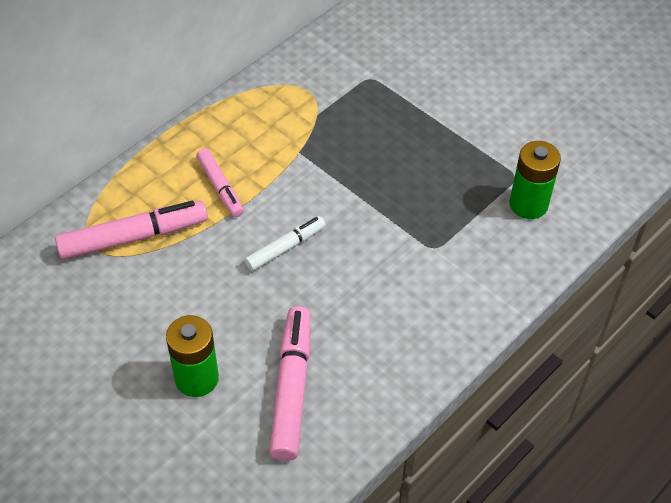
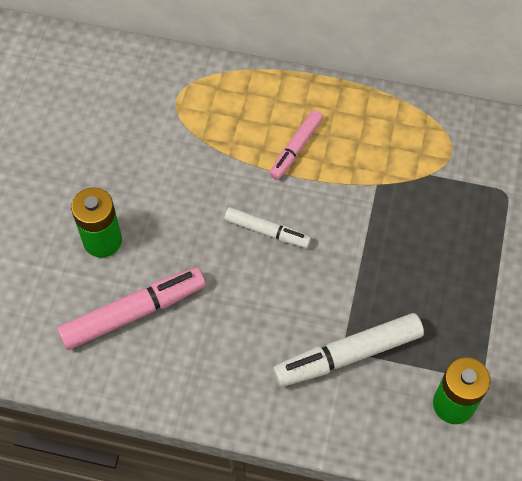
camera: 60 degrees right, 10 degrees up
(133, 237) = (204, 119): pink marker -> none
(441, 250) = (347, 355): none -> white marker

